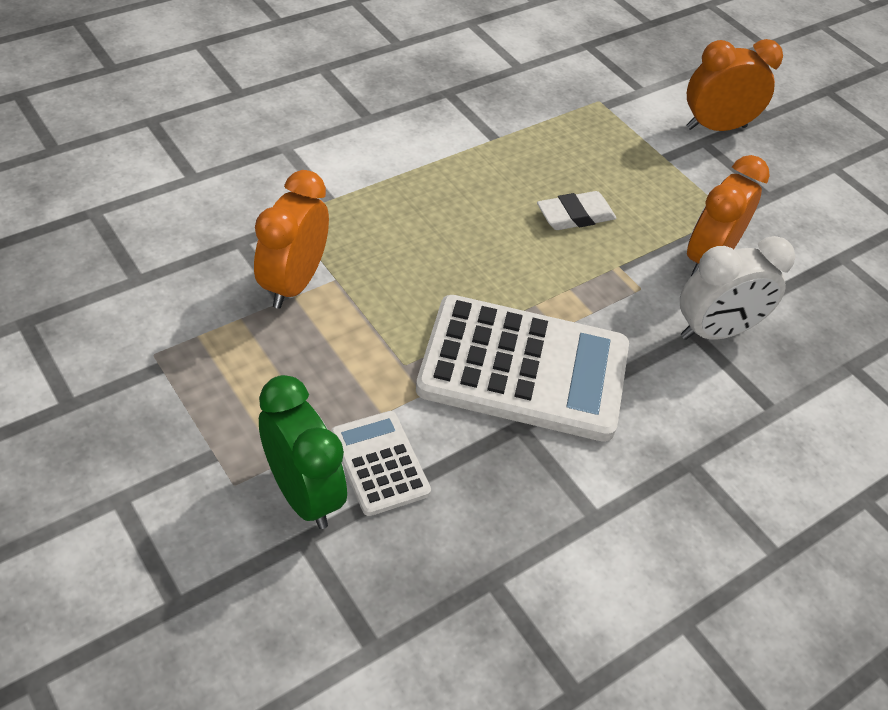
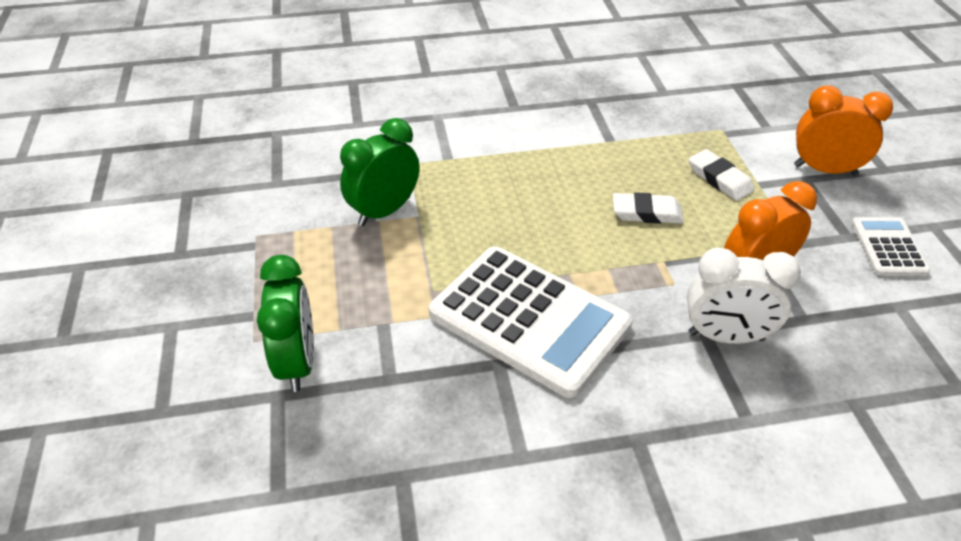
camera: 30 degrees right, 5 degrees down
(293, 283) = (384, 211): orange clock -> green clock
(379, 463) = (368, 358): white calculator -> white calculator (888, 247)
(625, 159) = (719, 179): none -> white eraser

